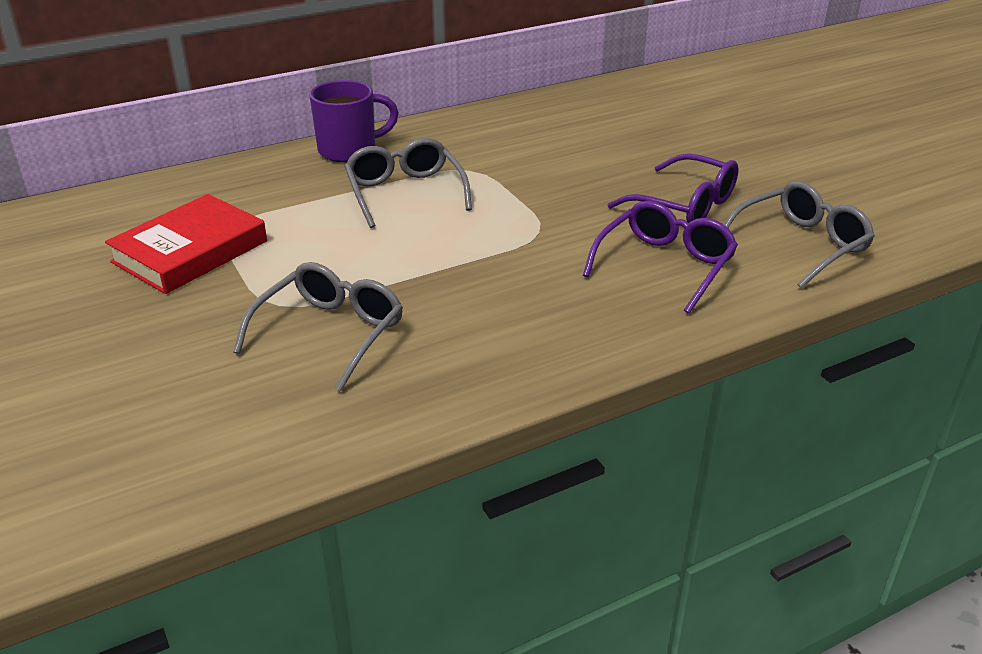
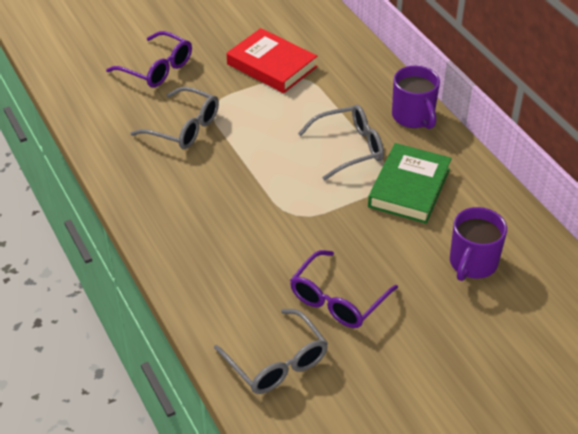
camera: 90 degrees right, 10 degrees up
(485, 157) = (409, 188): none -> green book
(607, 130) = (472, 263): none -> purple mug
(665, 265) = (249, 278): purple glasses -> purple glasses (157, 69)

